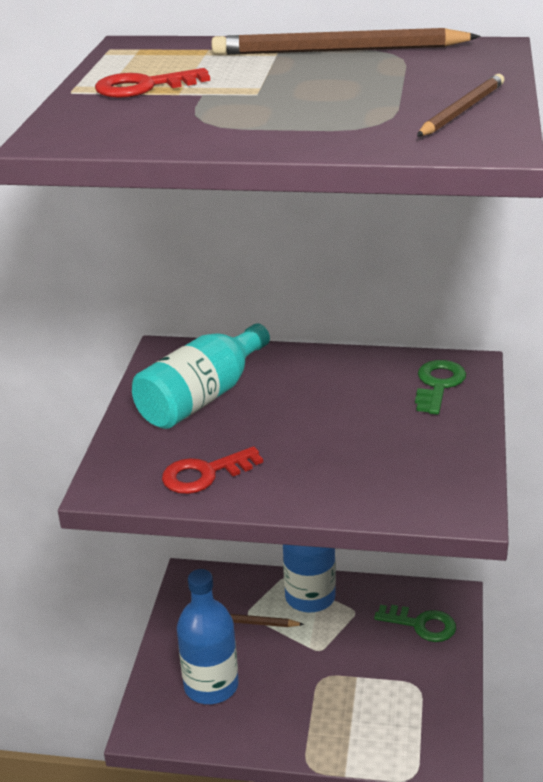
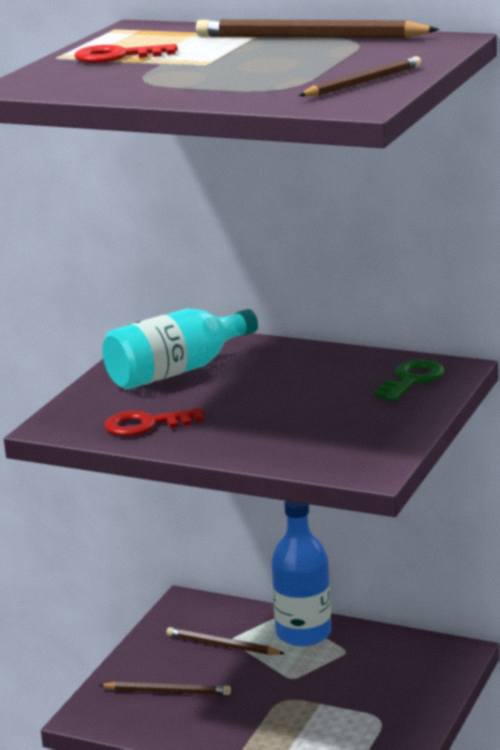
camera: 15 degrees right, 10 degrees down
(211, 685) = (167, 691): blue bottle -> brown pencil
(422, 624) = (411, 670): green key -> none

